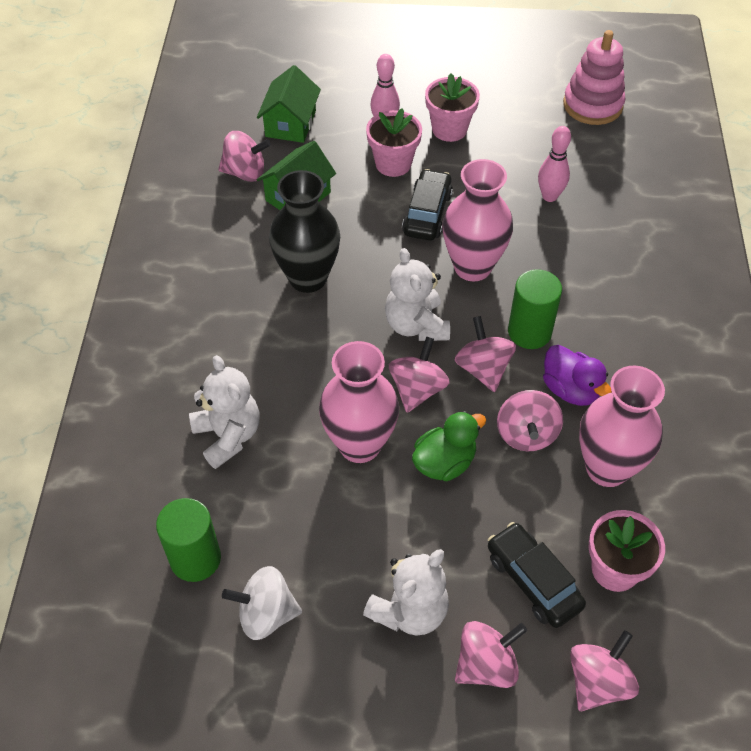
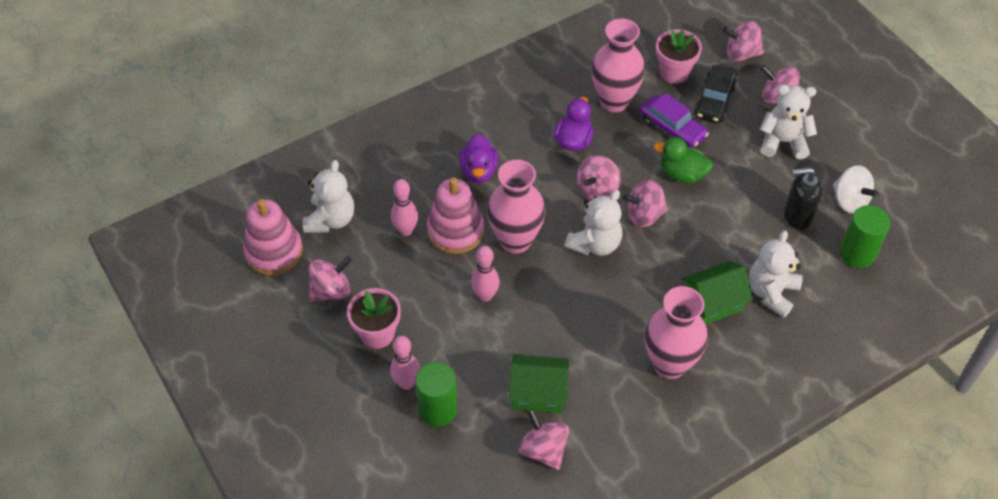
camera: 125 degrees left, 0 degrees up
(290, 123) = (459, 456): green house -> green house (713, 302)
(294, 536) = (797, 216): none -> black soap dispenser
(308, 278) = (611, 332): black vase -> none
(359, 444) = (710, 221): pink vase -> pink vase (669, 364)
(393, 164) = (449, 349): pink flower pot -> none
(427, 213) = (485, 295): black car -> pink bowling pin
(520, 230) = (455, 231): none -> pink stacking toy
(520, 500) = (672, 129): none -> purple car
(526, 434) = (626, 146): pink spinning top -> pink spinning top (331, 291)
(529, 332) = (546, 181): green cylinder -> green cylinder (438, 409)
(585, 285) = (479, 171): none -> purple duck
(603, 153) = (331, 219): none -> white teddy bear

